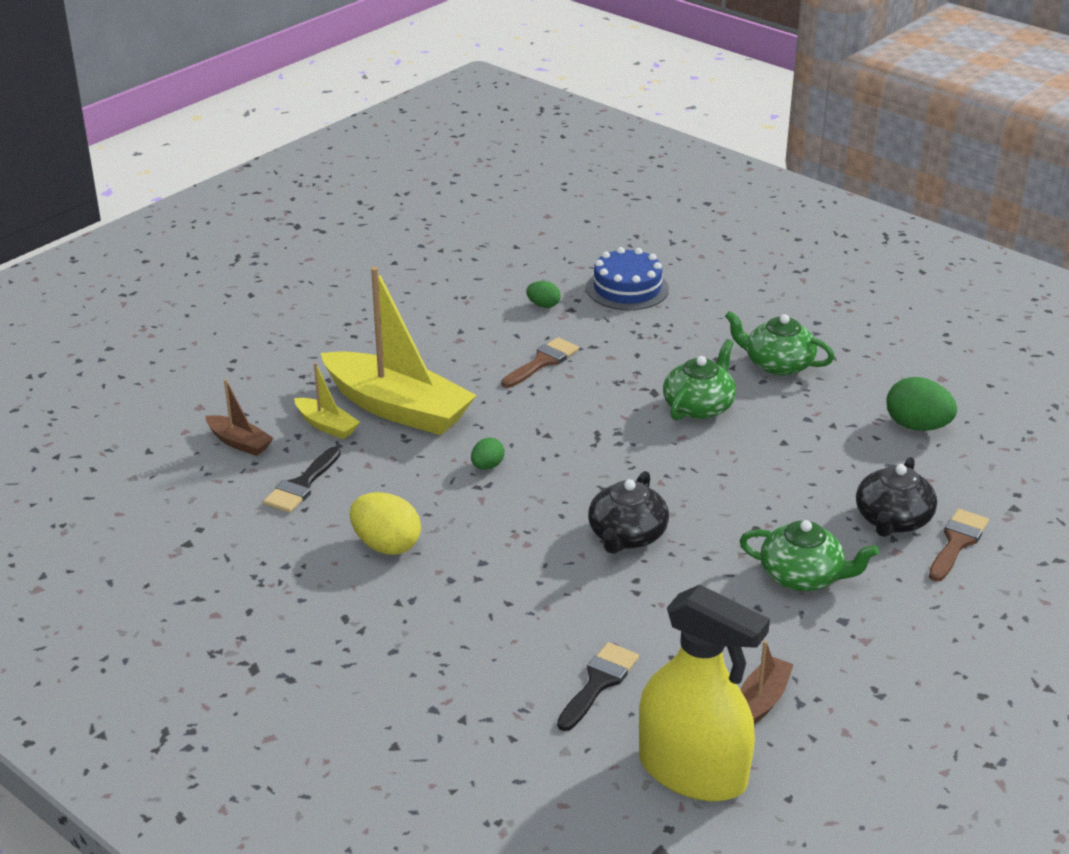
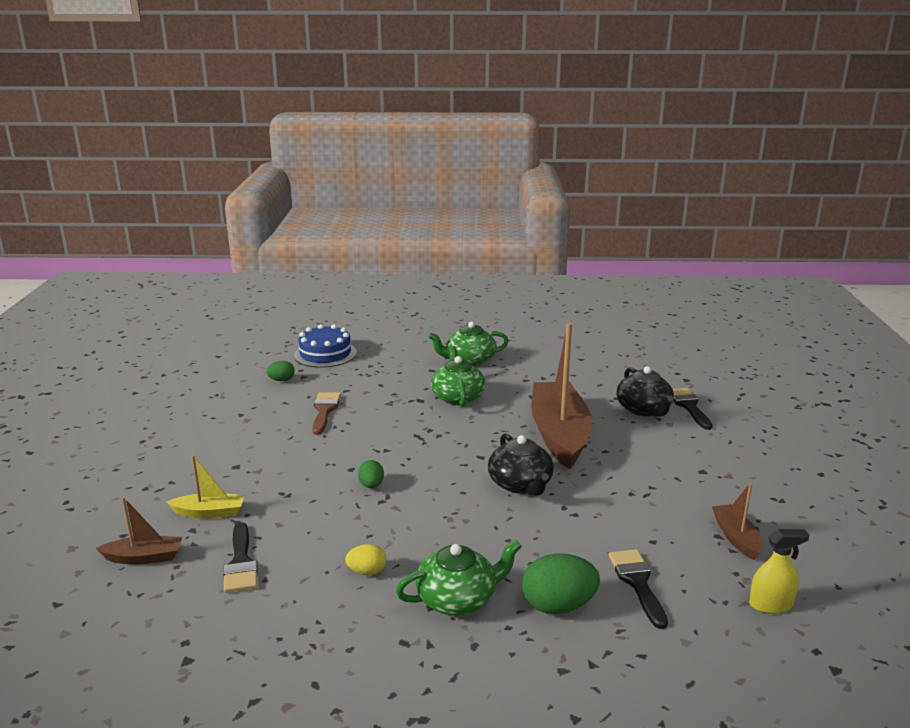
camera: 40 degrees left, 10 degrees down
(386, 545) = (367, 572): yellow egg -> yellow egg, size x0.55
(398, 408) = (255, 478): yellow boat -> none
(692, 771) = (770, 604): yellow spray bottle -> yellow spray bottle, size x0.46
(746, 502) = (559, 434): none -> brown boat
(802, 576) = (647, 458): green teapot -> green teapot (458, 599)
(917, 426) = (584, 362): green egg -> green egg (558, 606)
(957, 542) = (689, 406): brown brush -> black brush

